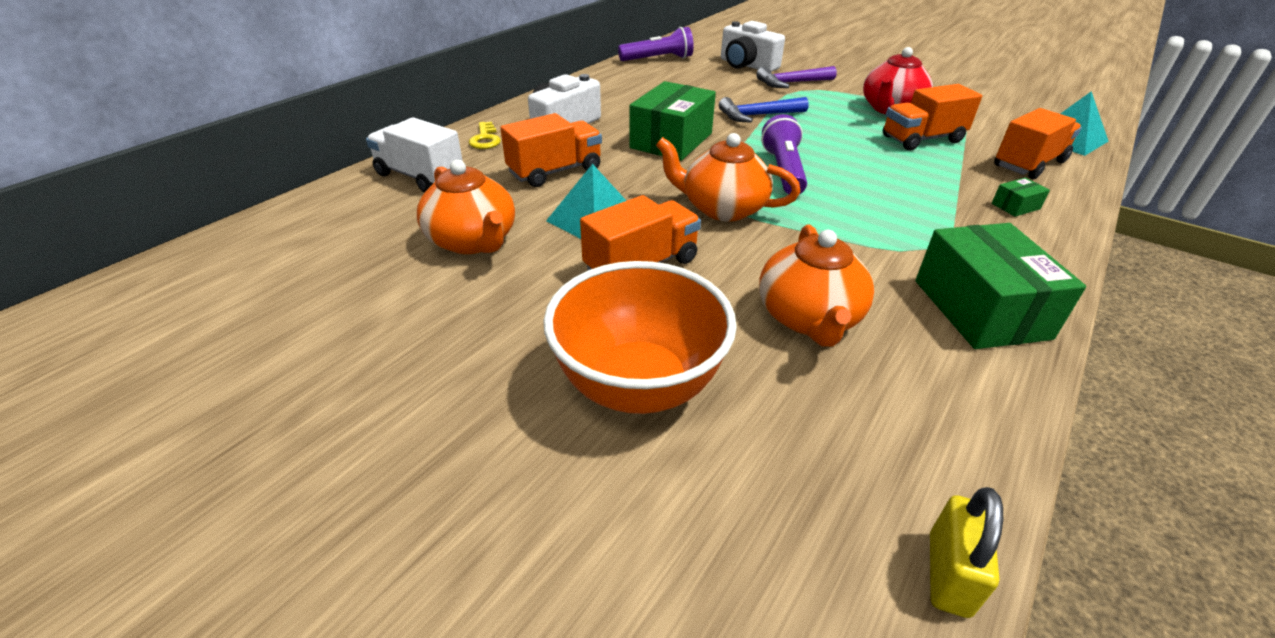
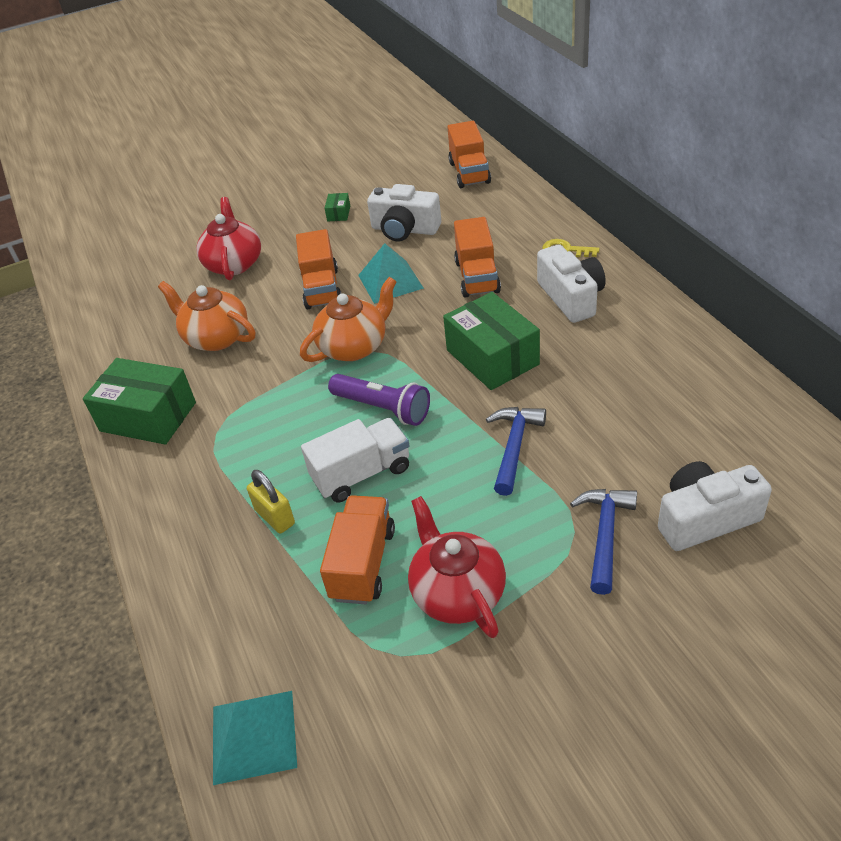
camera: 125 degrees right, 5 degrees up
(420, 177) = (513, 215): white truck -> white truck (361, 474)
(473, 241) = (404, 230): orange teapot -> white camera
(638, 385) = (234, 264): orange bowl -> red teapot
(658, 59) = (767, 428): purple flashlight -> none
(792, 83) = (605, 535): purple hammer -> blue hammer
(948, 574) = (76, 312): yellow padlock -> yellow padlock (275, 517)
(1015, 206) = (203, 536): green box -> green box (338, 213)
(1029, 164) = (245, 622): orange truck -> orange truck (469, 173)

